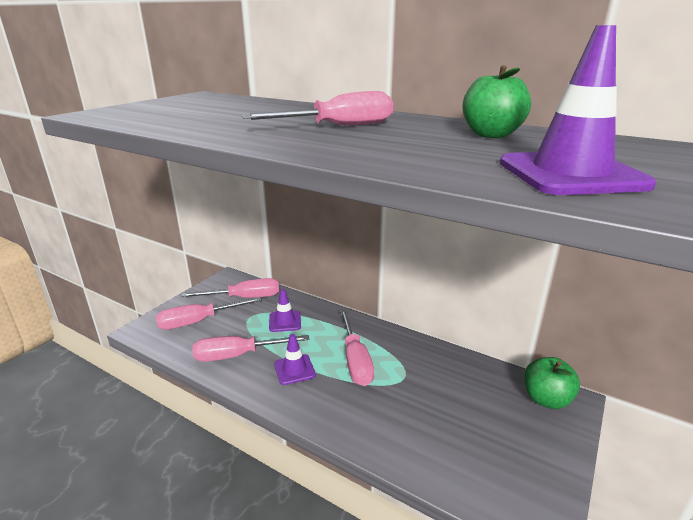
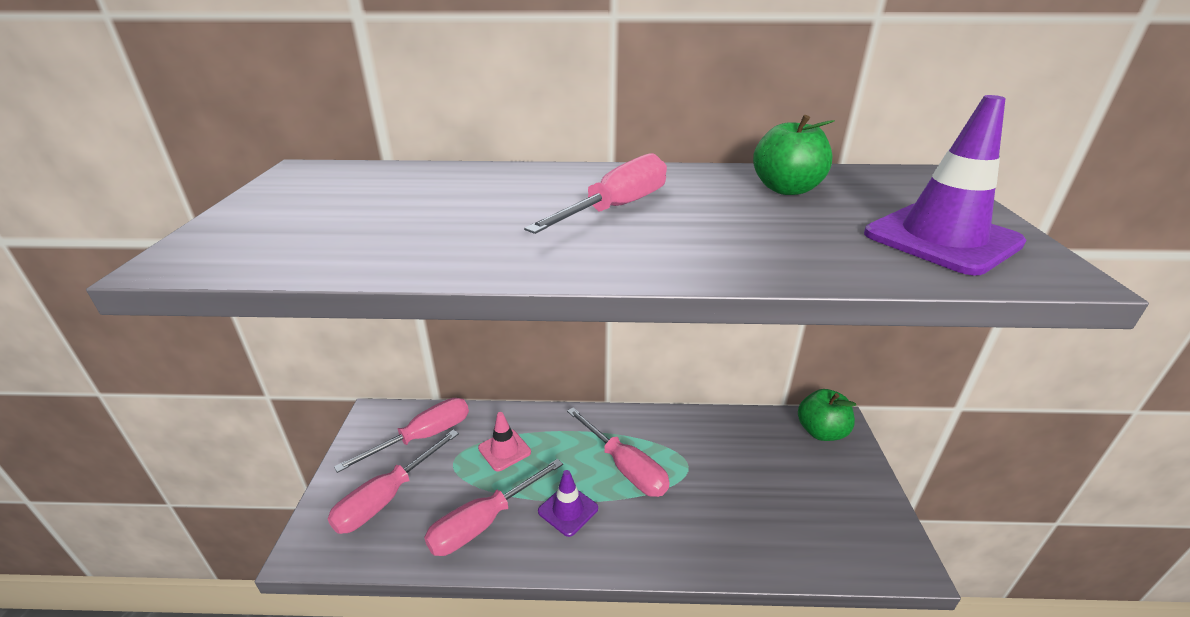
camera: 30 degrees left, 5 degrees up
(285, 321) = (504, 450): purple traffic cone -> pink traffic cone

